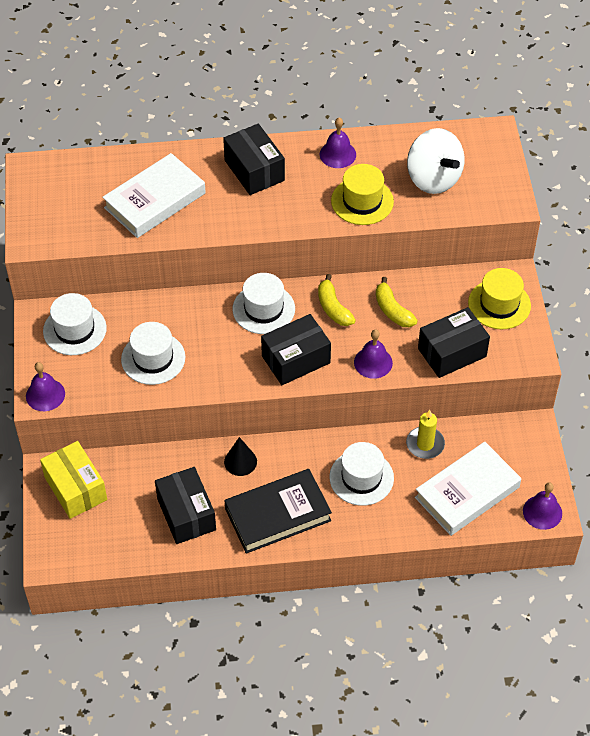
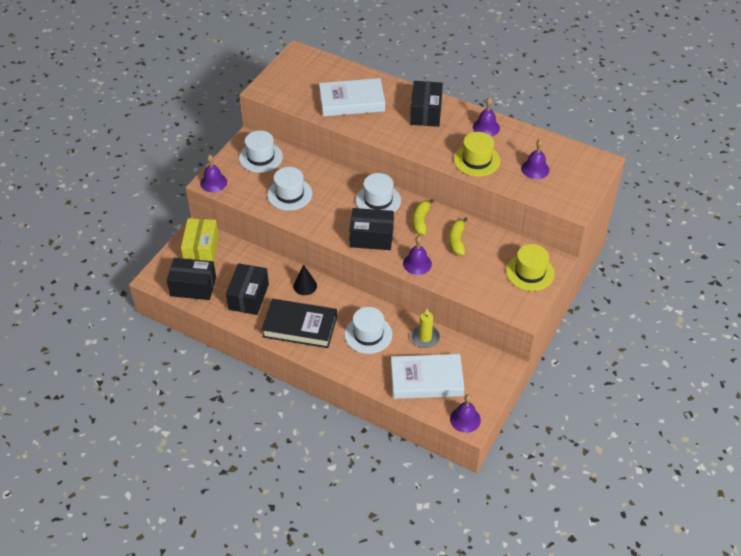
camera: 35 degrees right, 5 degrees down
(433, 179) = (535, 169): white spinning top -> purple bell
(452, 352) = (472, 284): black box -> black box (193, 286)

